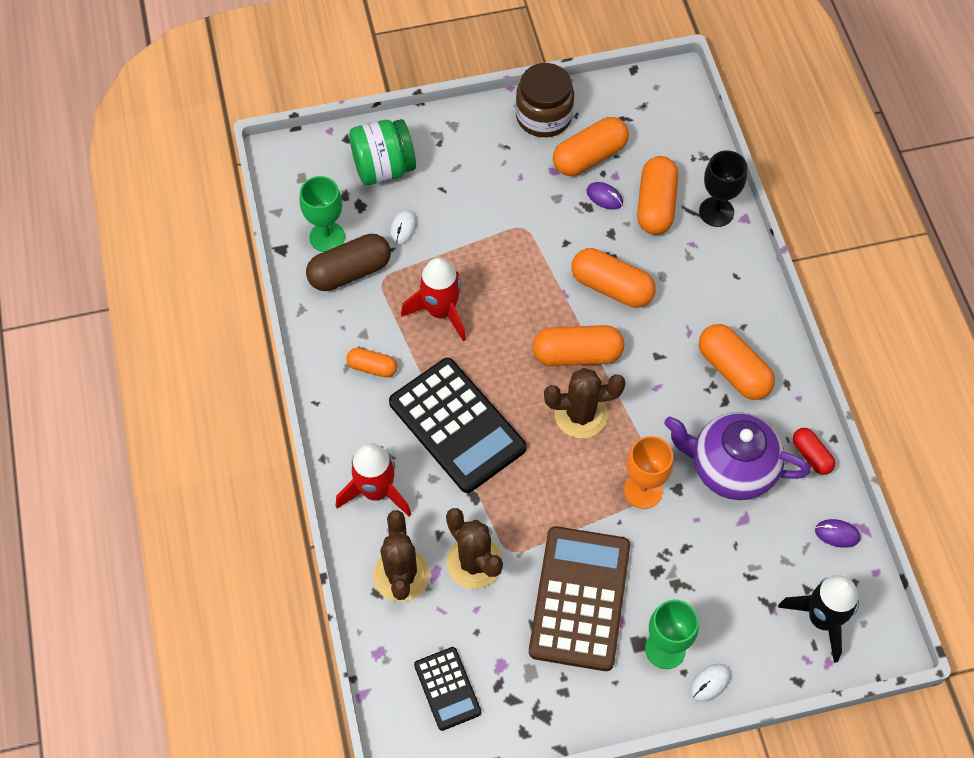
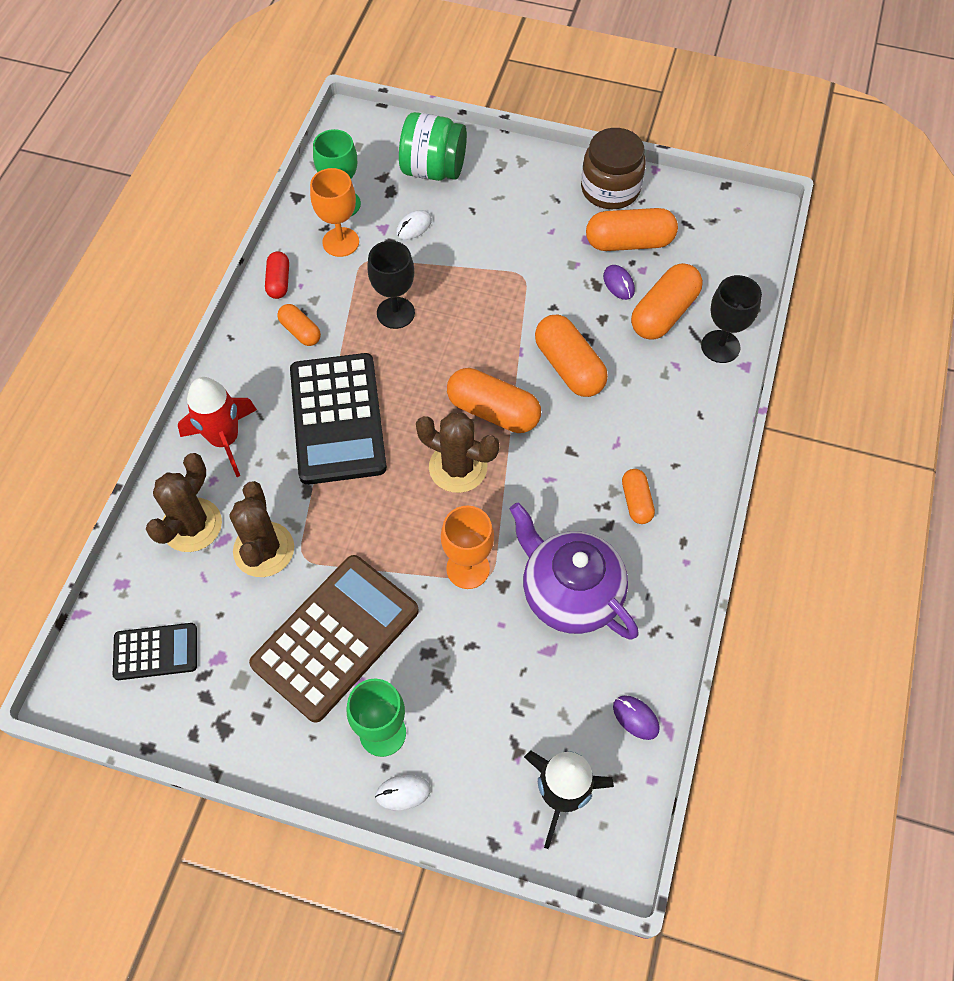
camera: 30 degrees right, 0 degrees up
(350, 272) = (340, 242): brown capsule -> orange goblet
(441, 311) = (395, 313): red rocket -> black goblet
(447, 688) = (156, 652): black calculator -> black calculator turned 105 degrees counterclockwise
(733, 370) = (636, 501): orange capsule -> orange capsule, size x0.57
(811, 455) = (661, 625): red capsule -> red capsule (279, 282)

